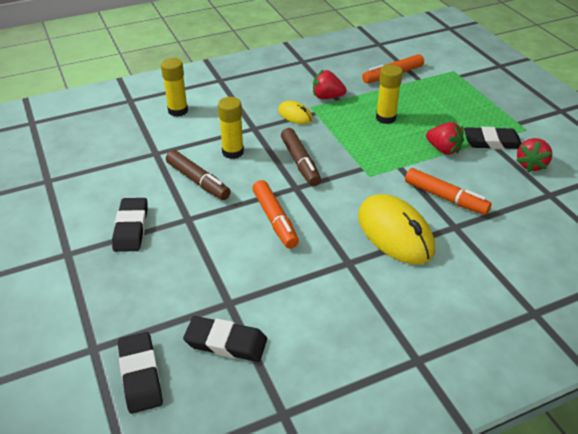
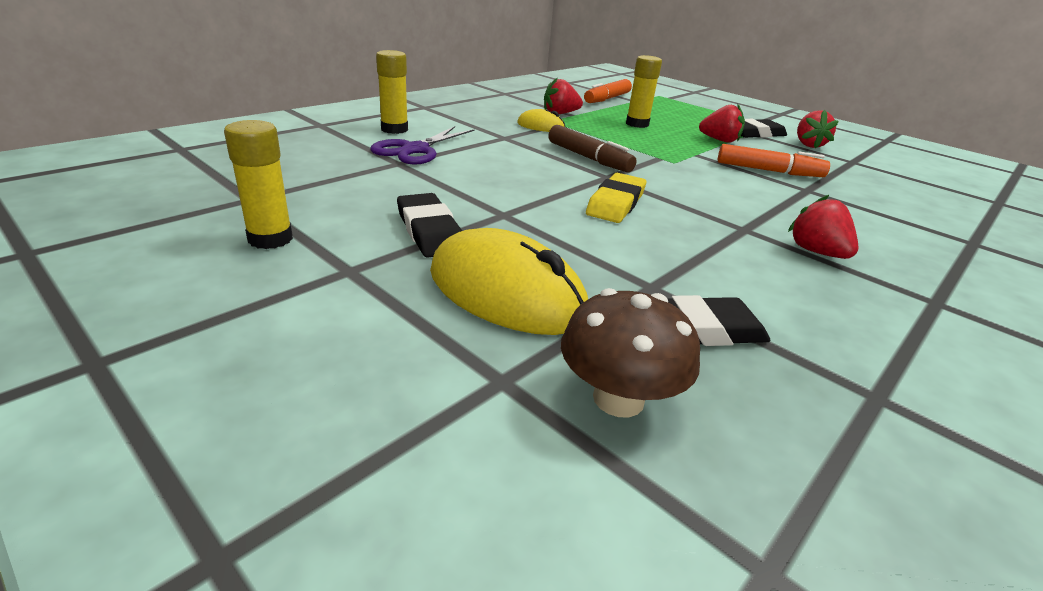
camera: 25 degrees left, 10 degrees down
(140, 375) = (618, 398): black eraser -> brown mushroom
(177, 138) = (415, 150): none -> purple scissors
(198, 181) = (481, 181): brown marker -> none
(233, 152) = (500, 156): yellow glue stick -> yellow glue stick (270, 239)
(275, 219) = (615, 203): orange marker -> yellow eraser
(379, 296) = (816, 252): none -> red strawberry
(395, 233) = (759, 200): yellow mouse -> yellow mouse (506, 293)

